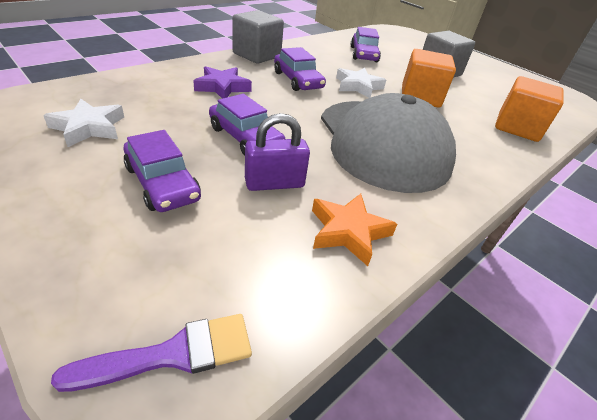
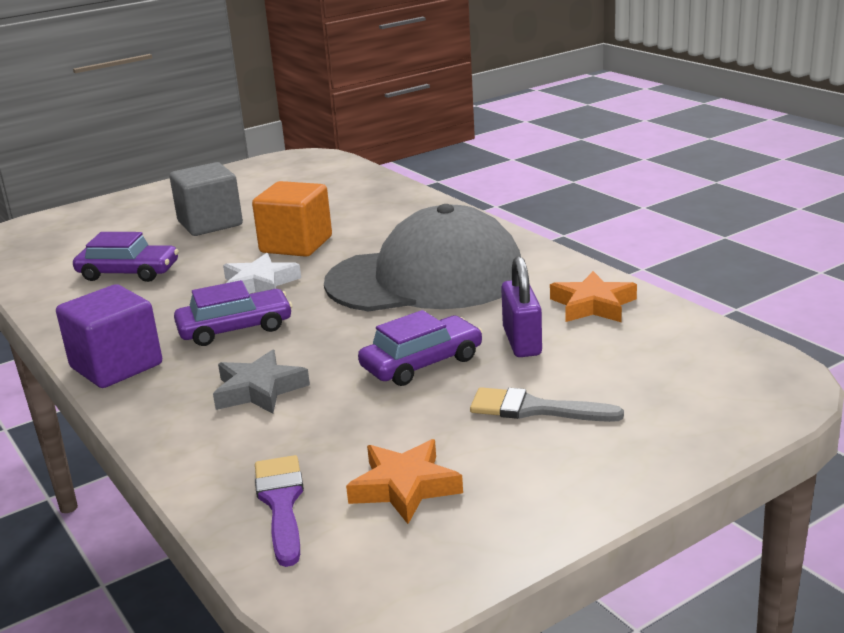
camera: 75 degrees left, 15 degrees down
(89, 127) = (404, 487): white star -> orange star
(162, 183) = (535, 409): purple car -> grey brush
(173, 354) = (755, 377): purple brush -> purple brush (281, 503)
(222, 87) = (259, 390): purple star -> grey star
(257, 55) = (116, 366): grey cube -> purple cube
(517, 128) = (380, 201): orange cube -> none

